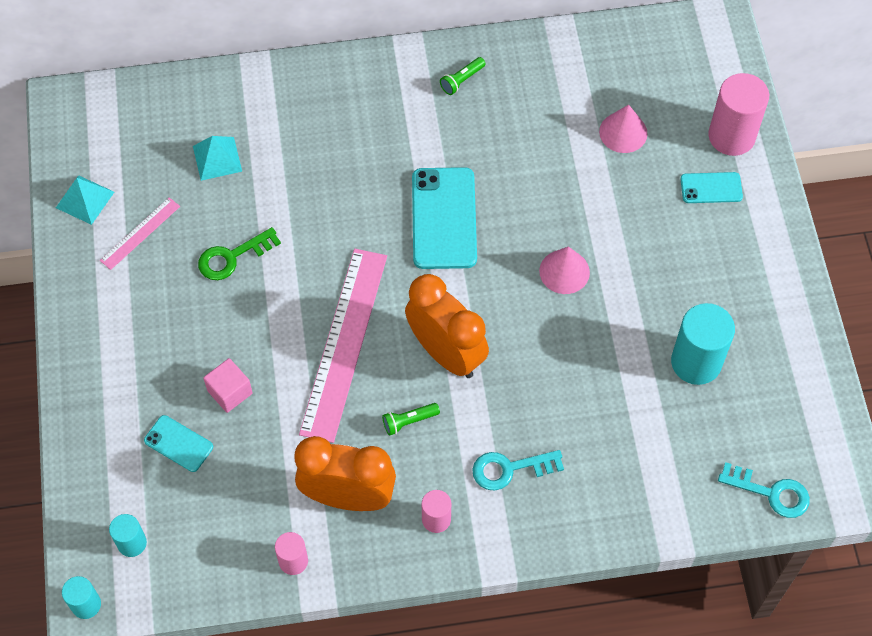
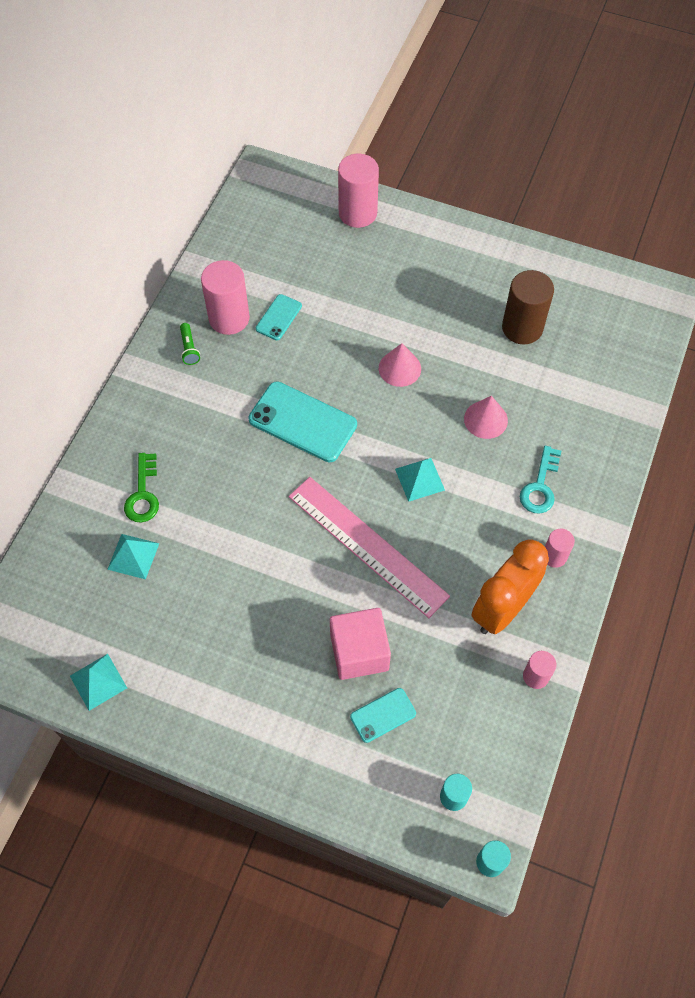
camera: 60 degrees left, 0 degrees up
(140, 233) = (163, 651): pink ruler -> none
(230, 392) = (359, 652): pink cube -> pink cube, size x1.63
(232, 257) = (235, 590): green key -> green key (143, 494)
(409, 421) = (462, 534): green flashlight -> none
(446, 353) = (419, 479): orange clock -> turquoise pyramid
(519, 94) = (229, 318): none -> pink cylinder
(623, 132) = (309, 273): pink cone -> pink cone (485, 419)
(696, 362) = (522, 328): turquoise cylinder -> brown cylinder
(711, 188) = (391, 246): turquoise phone -> turquoise phone (278, 317)
(771, 492) = (645, 338): turquoise key -> none

